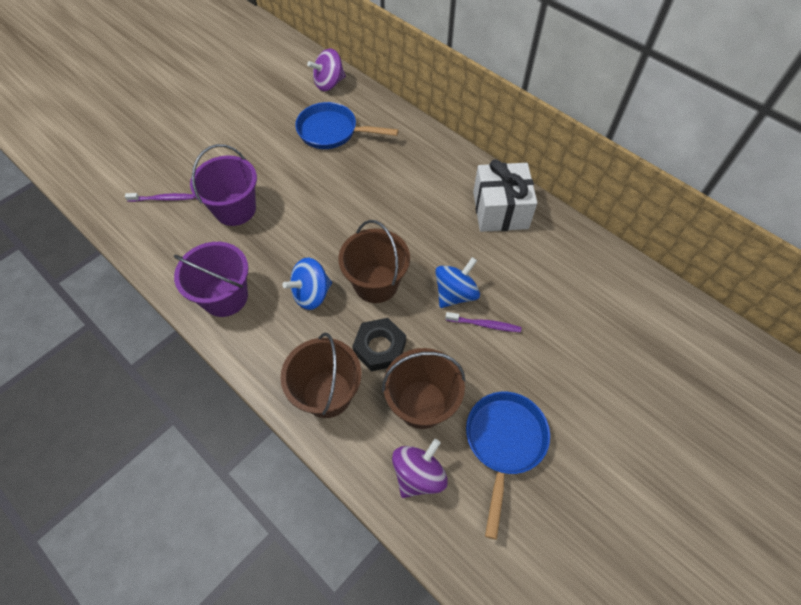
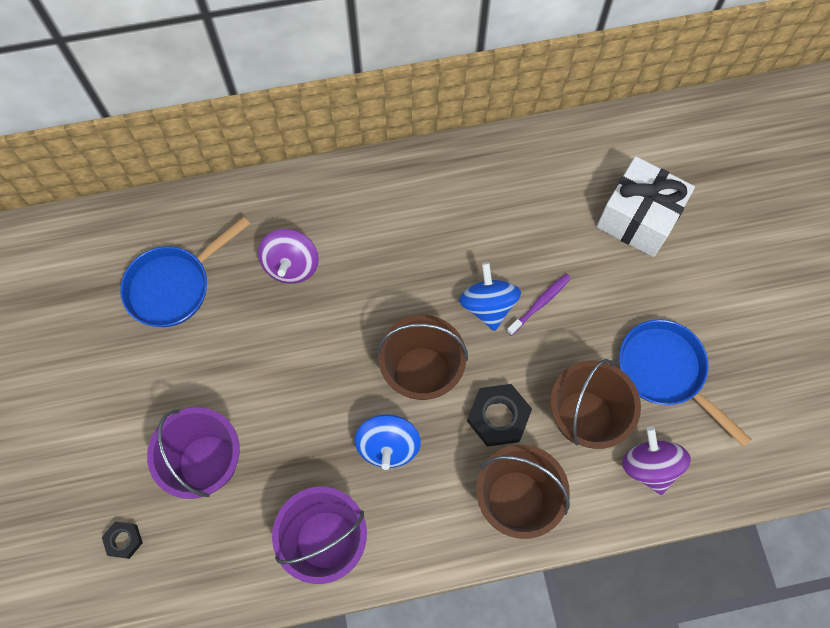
camera: 55 degrees left, 10 degrees up
(163, 199) = (124, 540): purple toothbrush -> black nut
(329, 83) = (91, 241): purple spinning top -> purple spinning top (291, 265)
(500, 210) = (421, 193): white gift -> white gift (638, 218)

